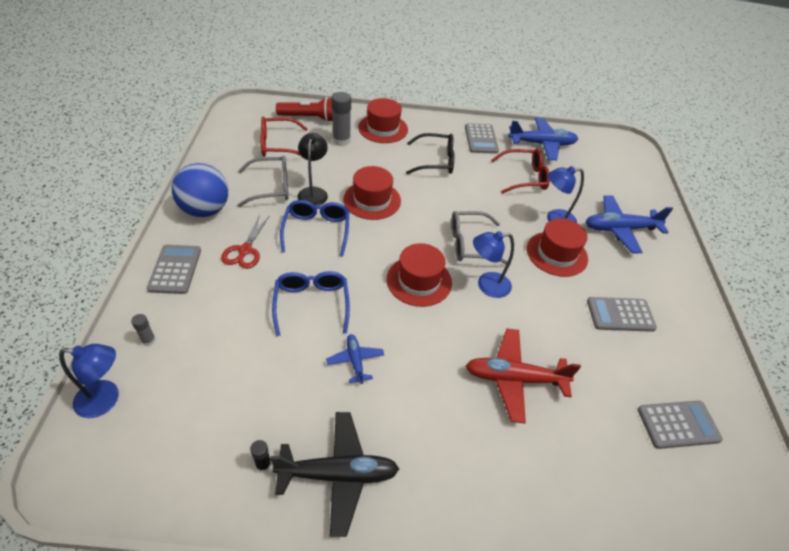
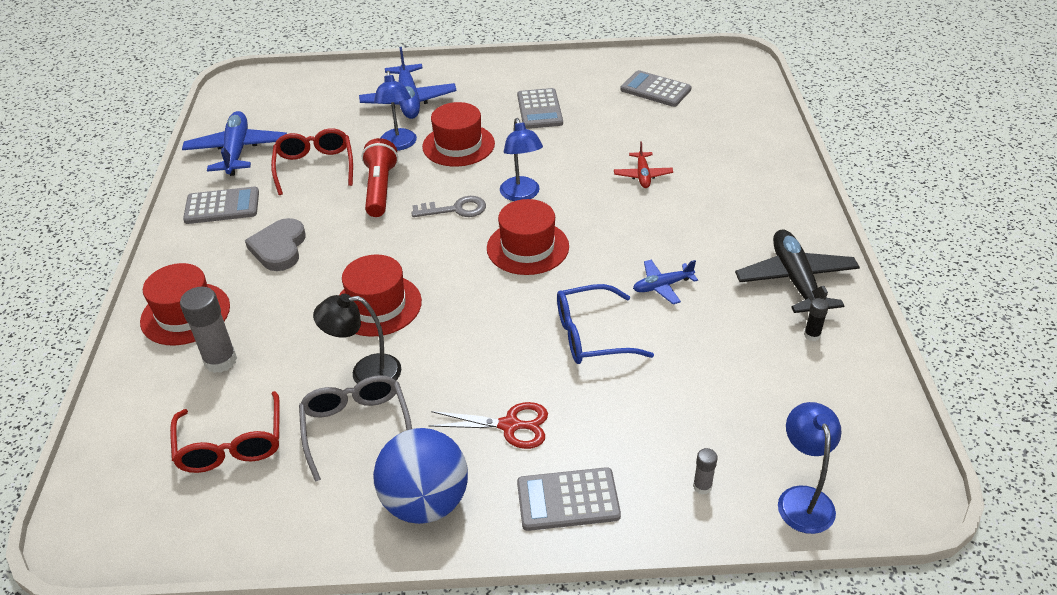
camera: 90 degrees left, 5 degrees down
(309, 118) = (142, 417): red flashlight -> red flashlight (380, 189)
(316, 230) = (453, 354): blue glasses -> none
(436, 161) = (279, 248): black glasses -> grey heart
(470, 244) = (455, 209): grey glasses -> grey key
(514, 378) = (642, 175): red plane -> red plane, size x0.55
(678, 424) = (655, 90): grey calculator -> grey calculator turned 45 degrees counterclockwise

